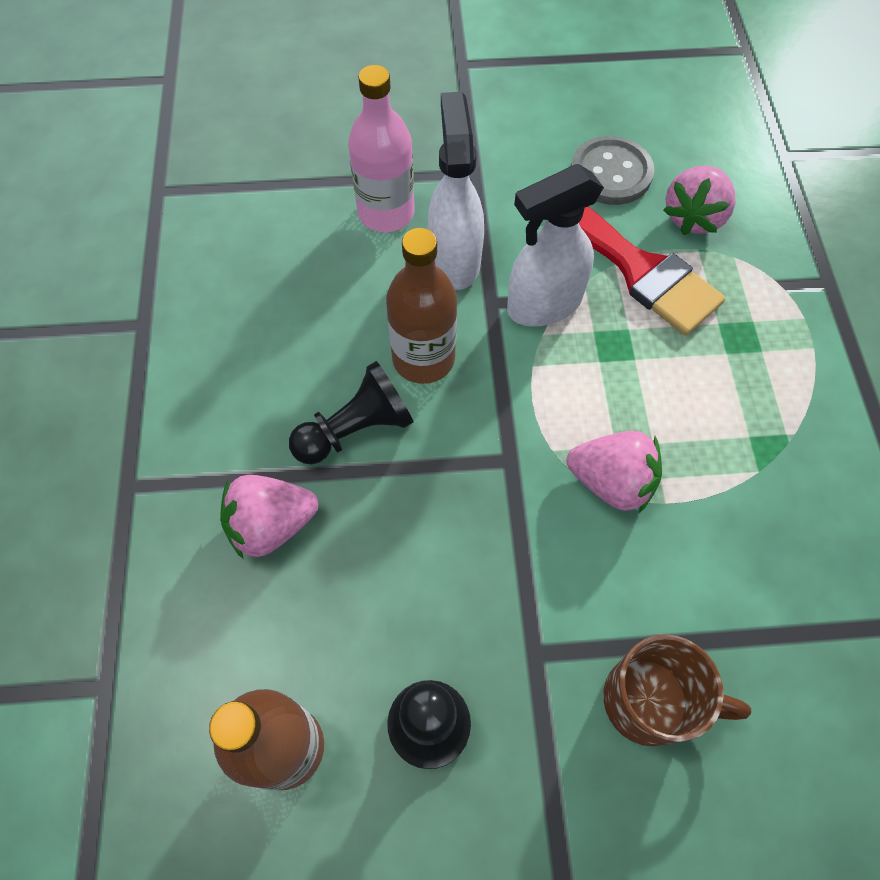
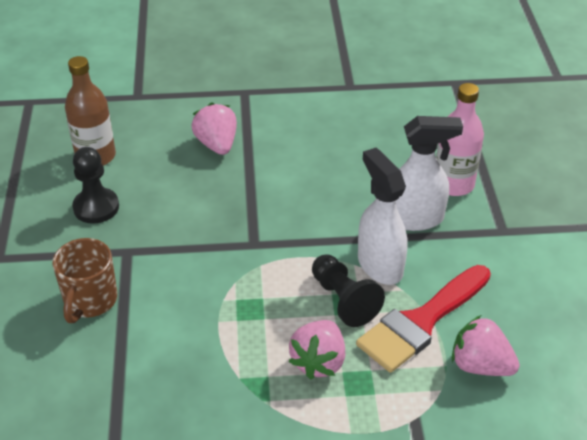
camera: 90 degrees right, 20 degrees down
(356, 429) = (277, 175): black pawn -> black pawn (343, 300)
(423, 359) = (330, 204): brown bottle -> none
(611, 173) = (520, 313): grey button -> none
(611, 482) = (235, 293): pink strawberry -> pink strawberry (318, 362)

